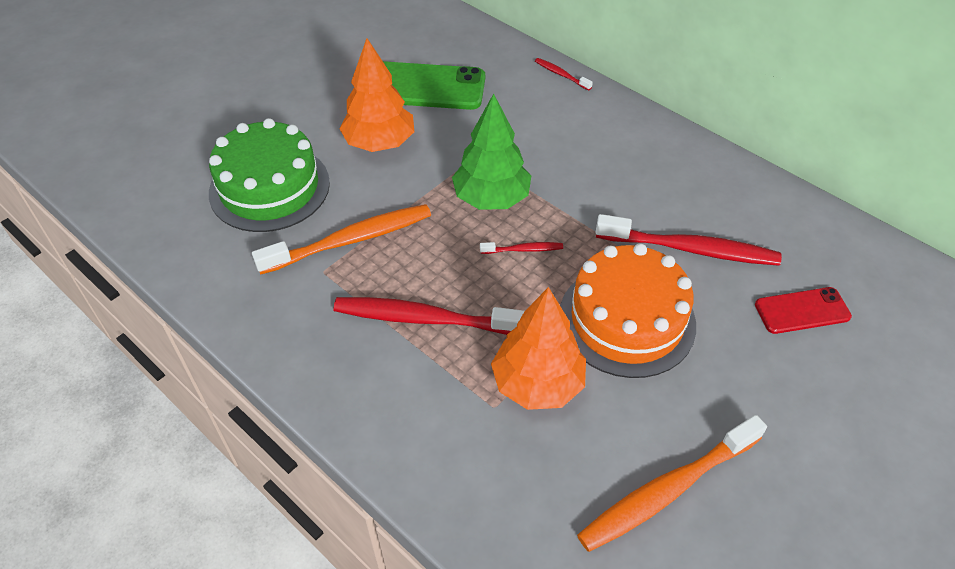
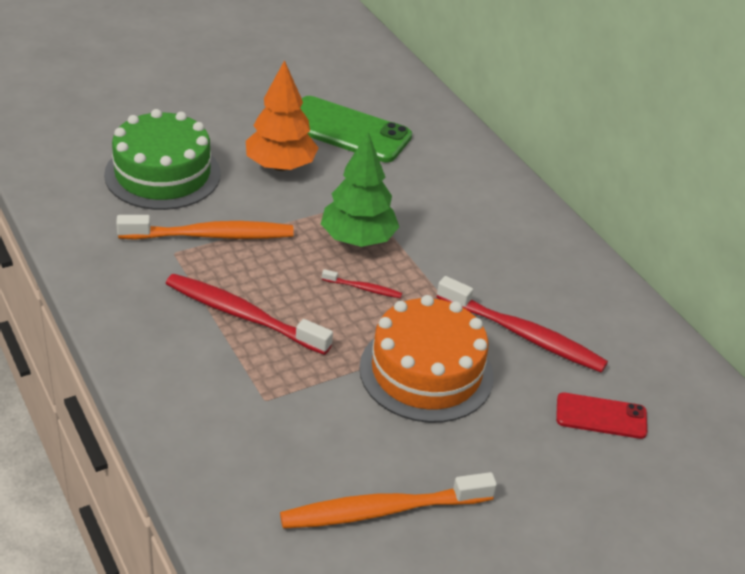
camera: 15 degrees right, 10 degrees down
(537, 383) = (314, 394): orange tree -> none
(561, 74) = (487, 156): red toothbrush -> none

